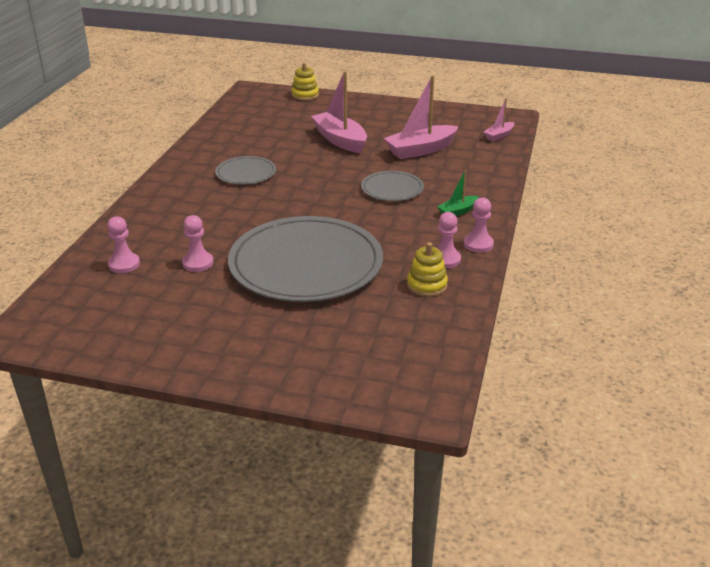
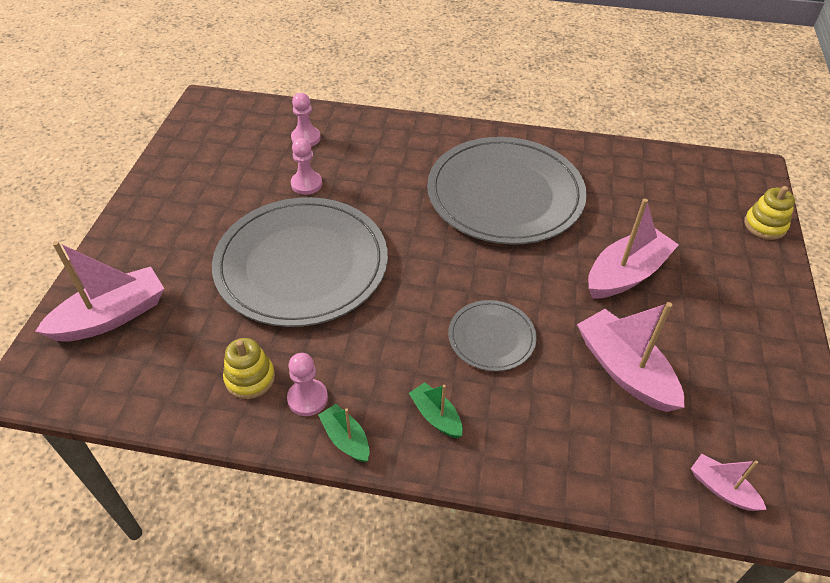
camera: 85 degrees right, 15 degrees up
(246, 173) = (505, 194): grey plate -> grey plate, size x2.14
(354, 365) = (111, 316): none -> pink boat
(478, 244) = (346, 439): pink pawn -> green boat

